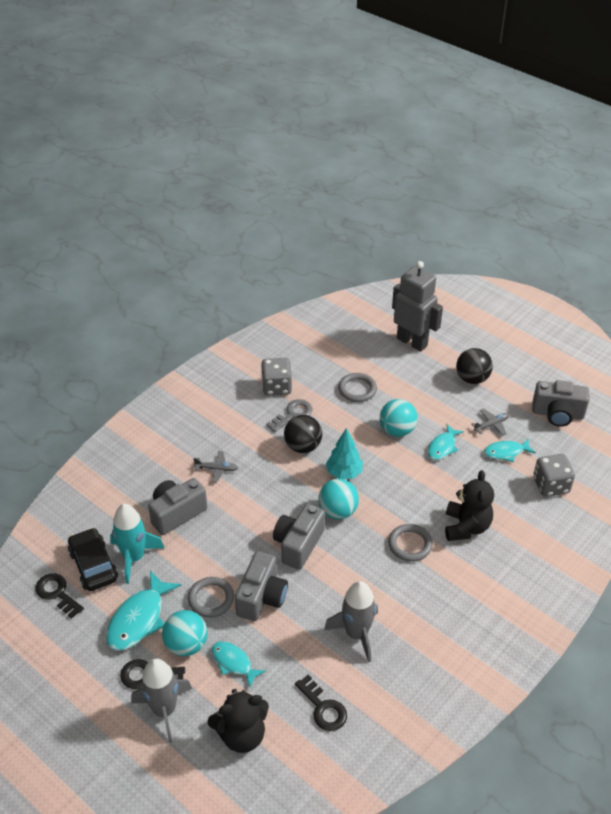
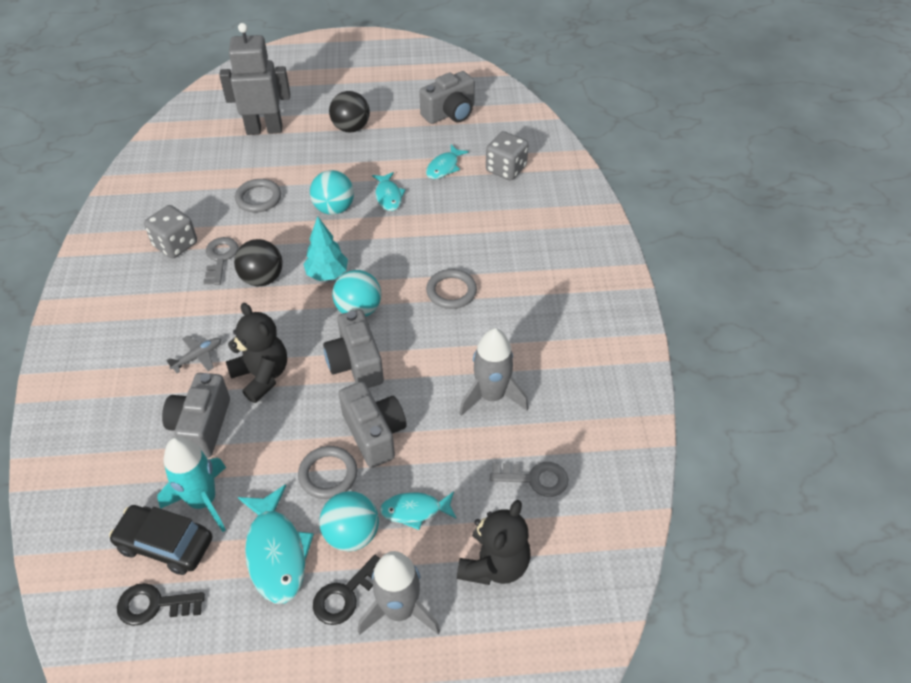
camera: 45 degrees left, 5 degrees up
(323, 708) = (535, 479): black key -> grey key
(466, 527) = (479, 245): black teddy bear -> black teddy bear (262, 376)
(491, 425) = (408, 153): grey plane -> none

